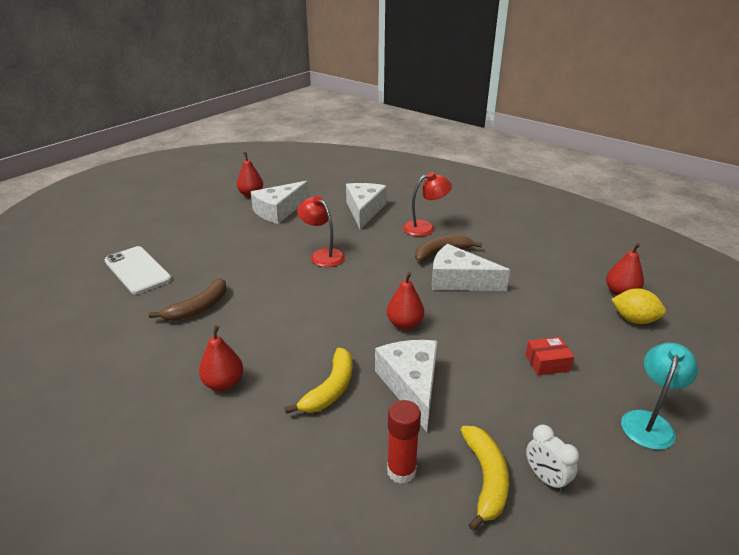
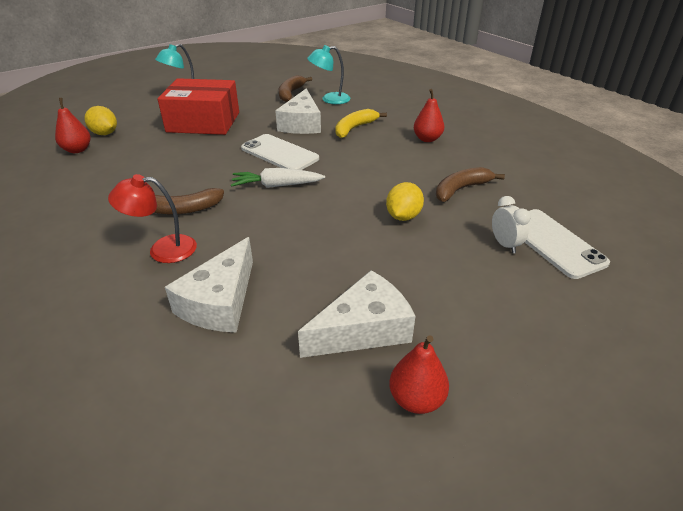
camera: 165 degrees left, 5 degrees up
(257, 273) = (403, 216): none -> yellow lemon
(322, 255) = (321, 228): red lamp -> none
(381, 284) = (276, 185): none -> white carrot
(401, 471) = (330, 99): red glue stick -> turquoise lamp
(404, 324) = (279, 153): red pear -> white phone
(459, 280) = (199, 178): white cheese -> none
(485, 479) = (291, 93): yellow banana -> brown banana
(546, 478) = (262, 91): white clock -> white clock (505, 244)
(547, 363) = (203, 122): red box -> red box, size x2.49

